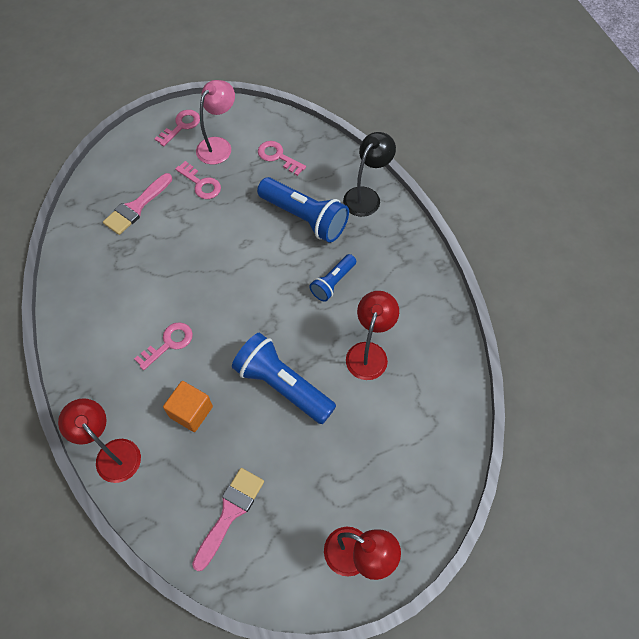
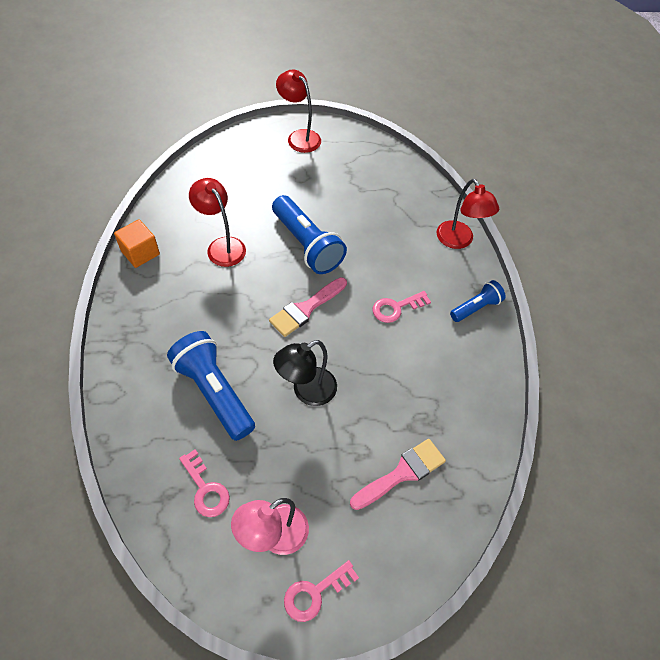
camera: 165 degrees left, 5 degrees down
(191, 412) = (389, 249): orange cube -> orange cube (140, 253)
(201, 184) = (315, 480): pink key -> none
(230, 513) = (377, 181): pink brush -> pink brush (306, 308)
(333, 282) = (221, 313): blue flashlight -> blue flashlight (476, 307)
(366, 196) = (132, 395): black lamp -> black lamp (306, 391)
(369, 352) = (222, 246): red lamp -> red lamp turned 105 degrees clockwise

